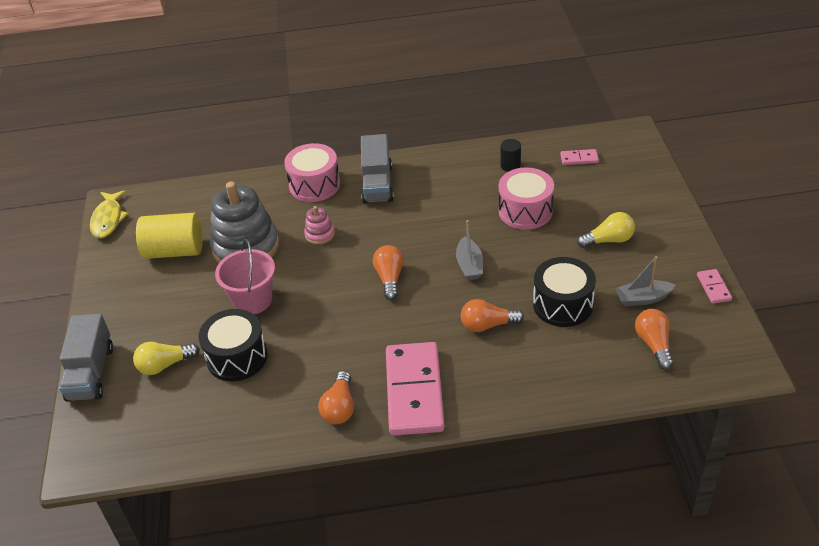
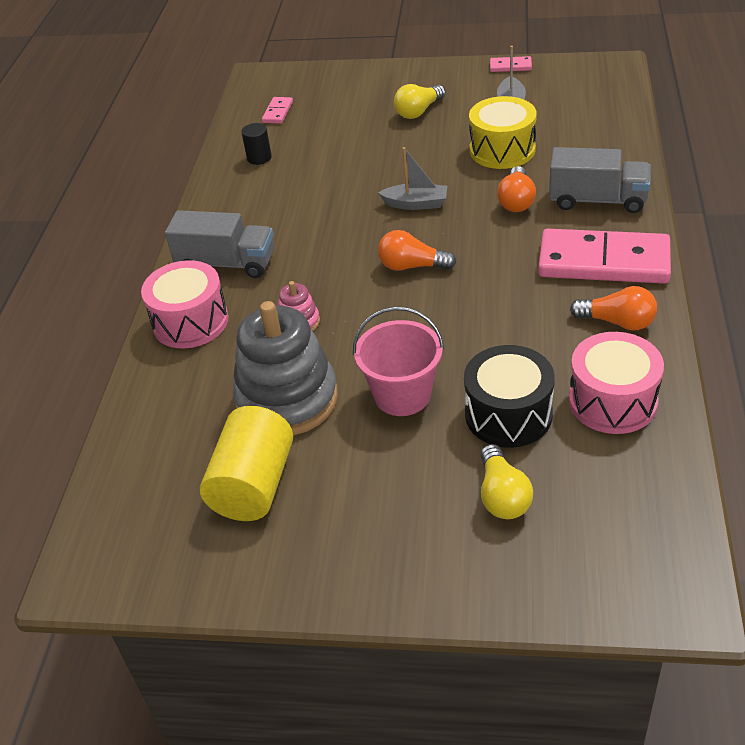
camera: 75 degrees left, 0 degrees up
(91, 373) = (495, 593): grey truck -> grey truck (597, 200)
(108, 219) = (122, 581): yellow fish -> none
(525, 211) = (344, 156): pink drum -> pink drum (612, 401)
(562, 304) = (502, 150): black drum -> yellow drum
(608, 240) = (418, 111): yellow light bulb -> yellow light bulb turned 135 degrees counterclockwise
(653, 344) = (574, 107): orange light bulb -> none

